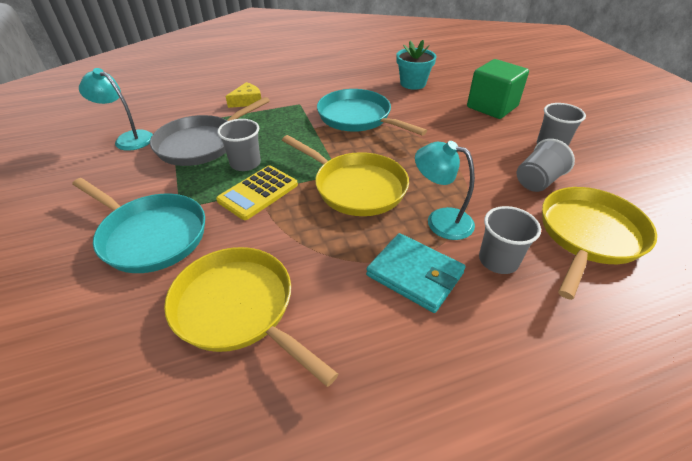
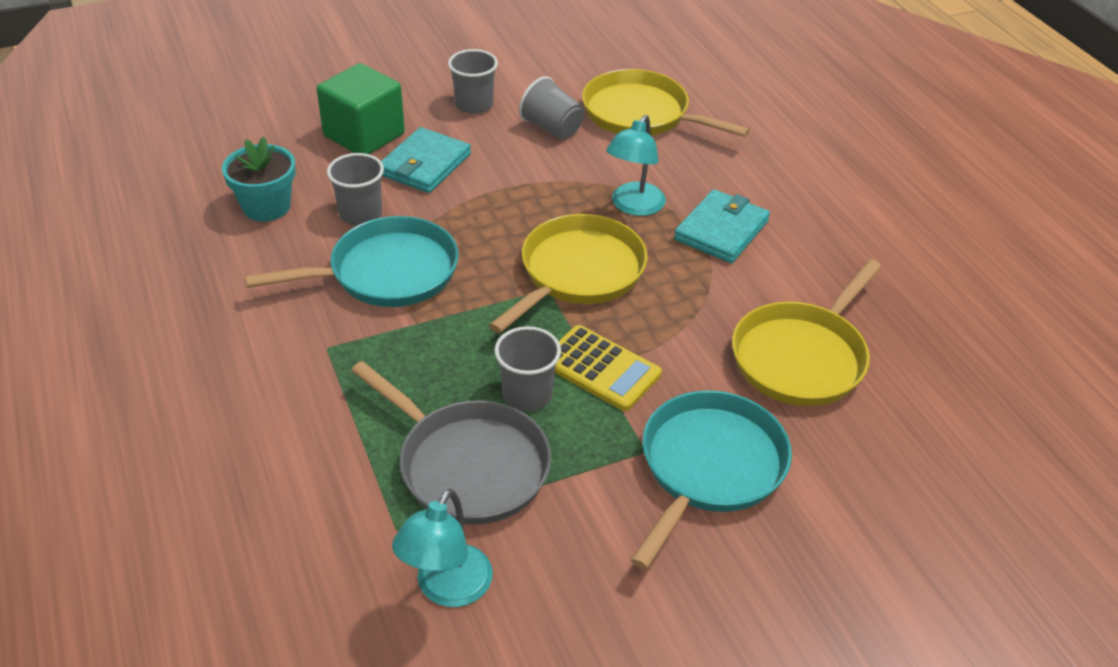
camera: 95 degrees left, 0 degrees up
(247, 101) = (304, 426): yellow cheese -> none
(358, 118) = (386, 273): turquoise pan -> turquoise pan turned 150 degrees counterclockwise
(467, 127) = (424, 164): none -> turquoise wallet
(498, 260) = (689, 174): grey cup -> grey cup (360, 214)

